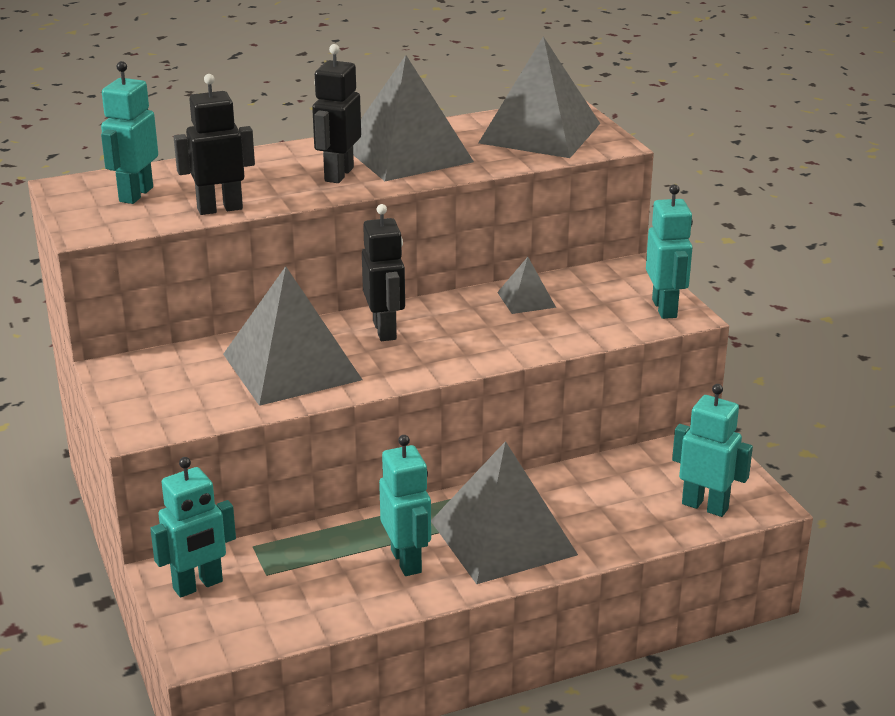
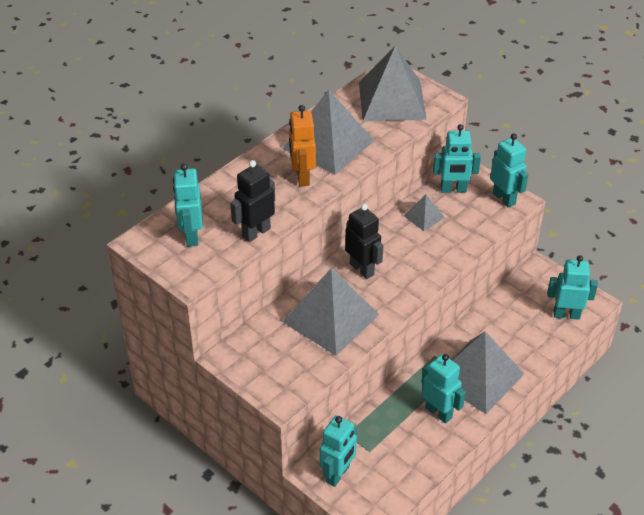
camera: 25 degrees left, 15 degrees up
(338, 174) = (302, 177): black robot -> orange robot
(596, 283) = (453, 190): none -> turquoise robot

